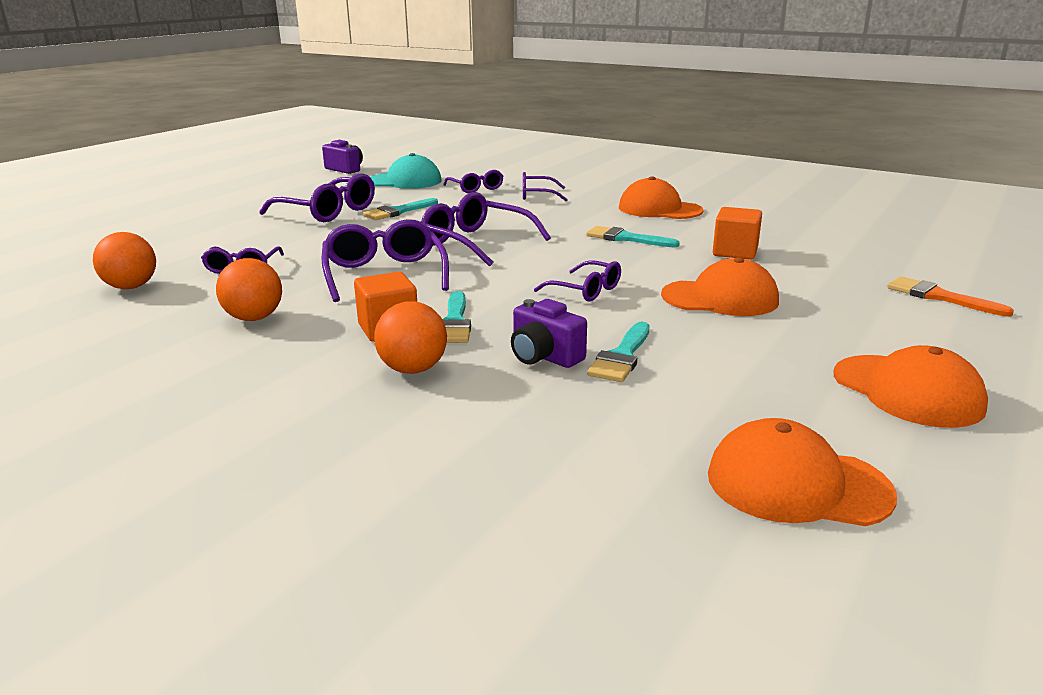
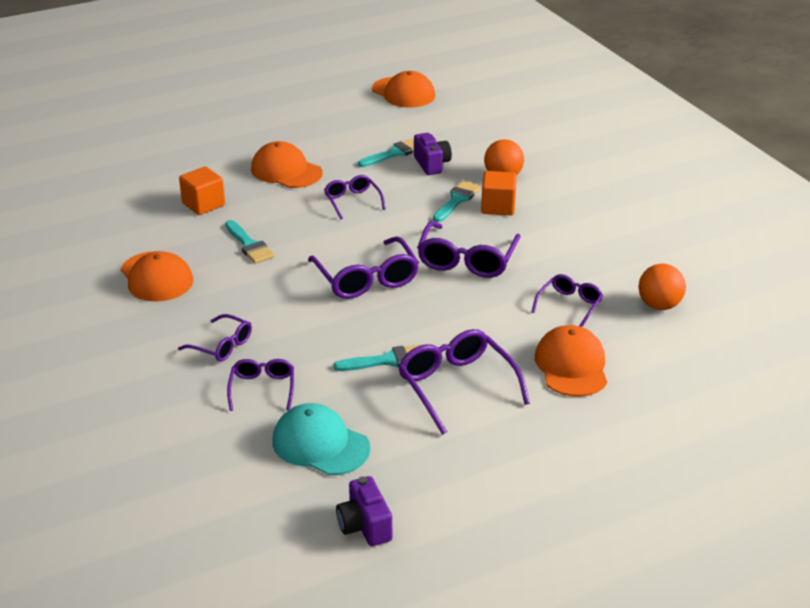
camera: 150 degrees left, 10 degrees up
(254, 318) = (575, 241): orange ball -> none
(907, 391) = (301, 104): orange cap -> orange cap (571, 366)
(939, 297) = (172, 136): orange brush -> none

